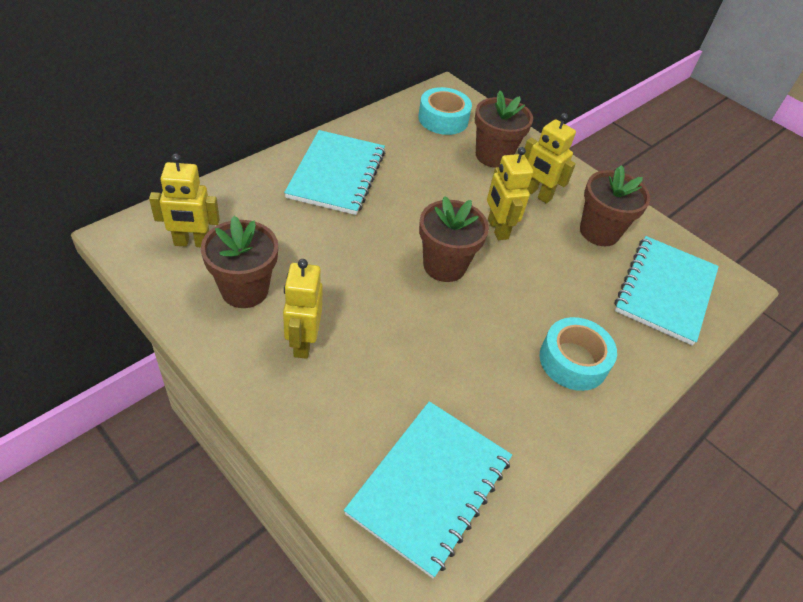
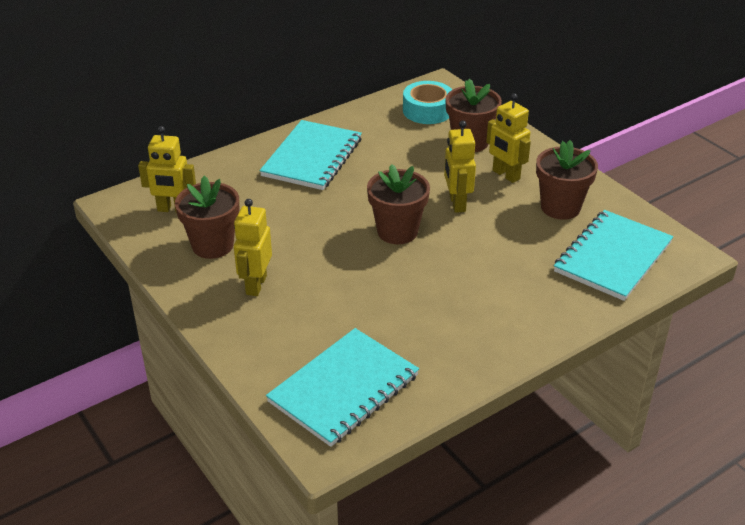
camera: 15 degrees right, 10 degrees down
(573, 361) = (500, 308): turquoise tape -> none

